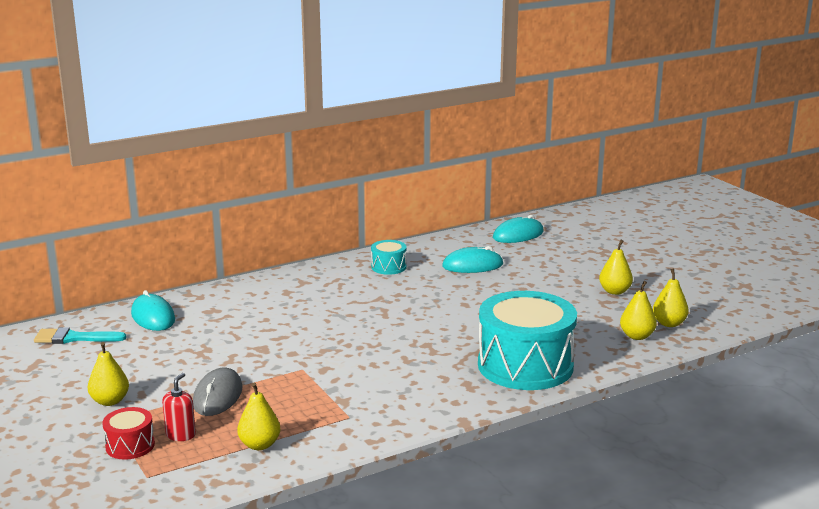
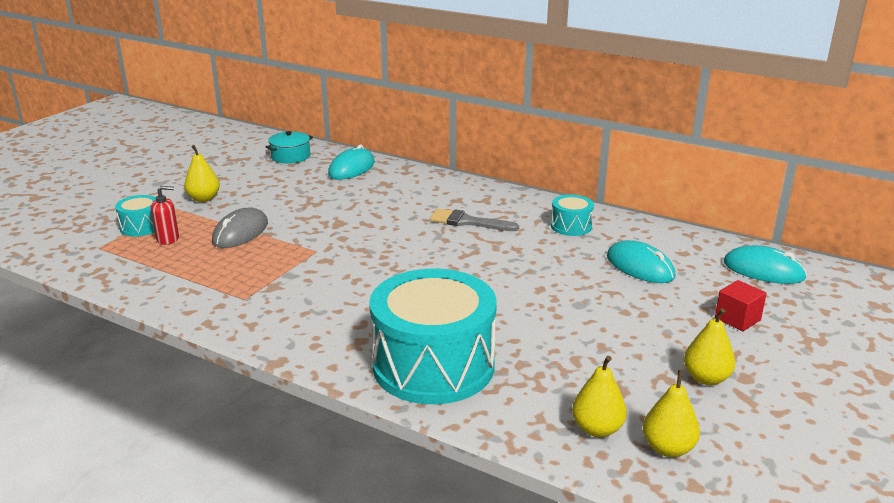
camera: 60 degrees right, 5 degrees up
(74, 338) = (290, 156): turquoise brush -> turquoise pot
(130, 445) = (141, 227): red drum -> turquoise drum
(218, 396) = (240, 232): grey mouse -> grey mouse turned 45 degrees counterclockwise
(259, 445) = (170, 274): yellow pear -> none
(332, 298) = (468, 222): none -> grey brush
(564, 262) = (737, 319): none -> red cube

